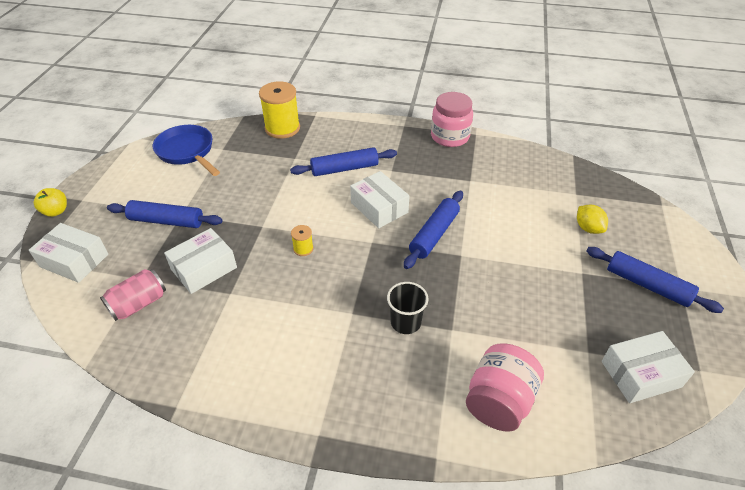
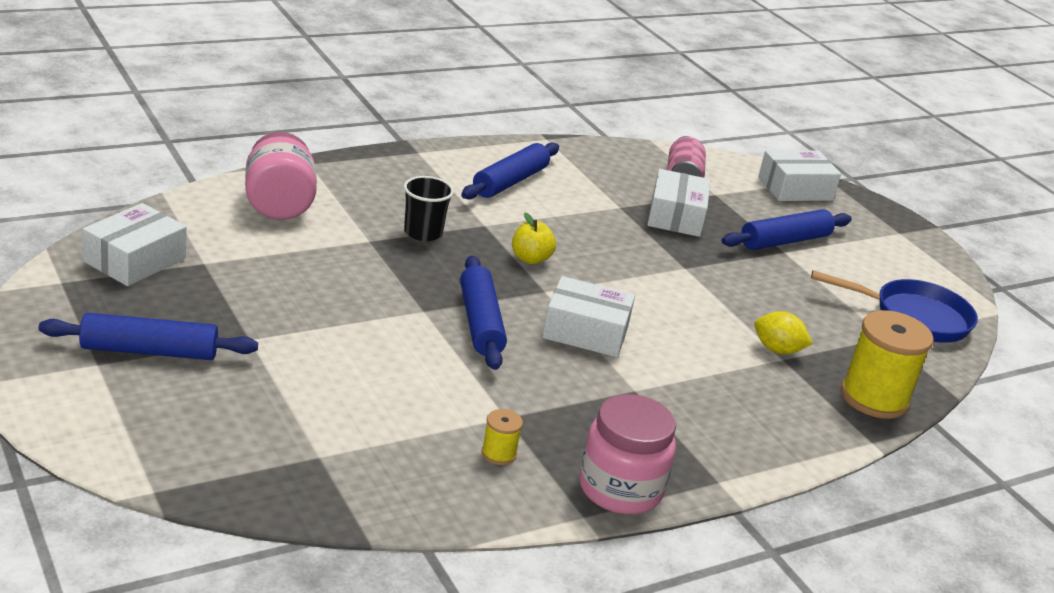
camera: 135 degrees right, 15 degrees down
(56, 211) = (897, 216): yellow apple -> yellow apple (530, 259)
(303, 249) = (609, 260): yellow spool -> yellow spool (498, 454)
(344, 169) = (698, 368): blue rolling pin -> blue rolling pin (510, 182)
(588, 228) = (269, 402): yellow lemon -> yellow lemon (777, 350)

